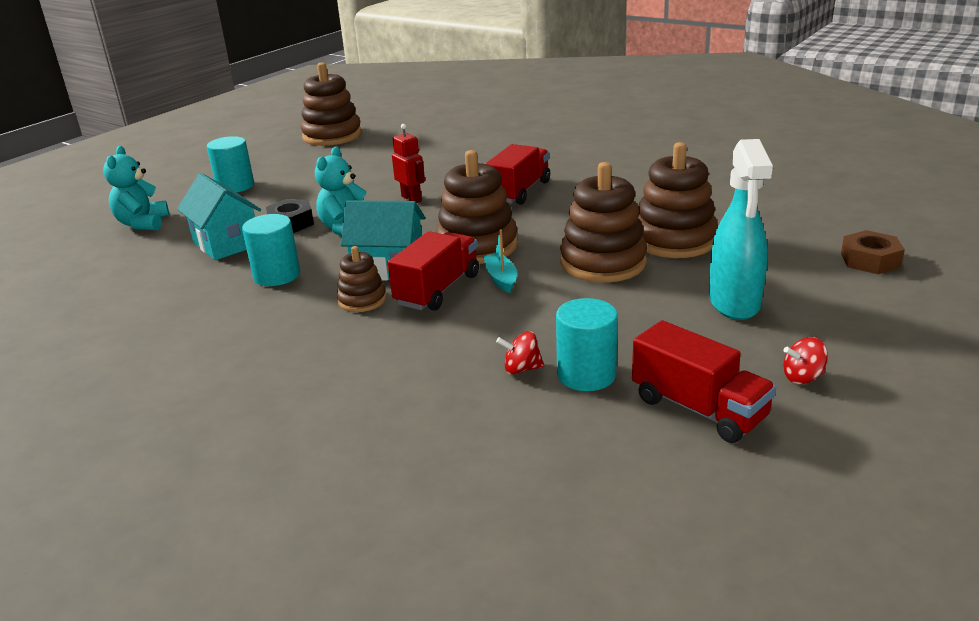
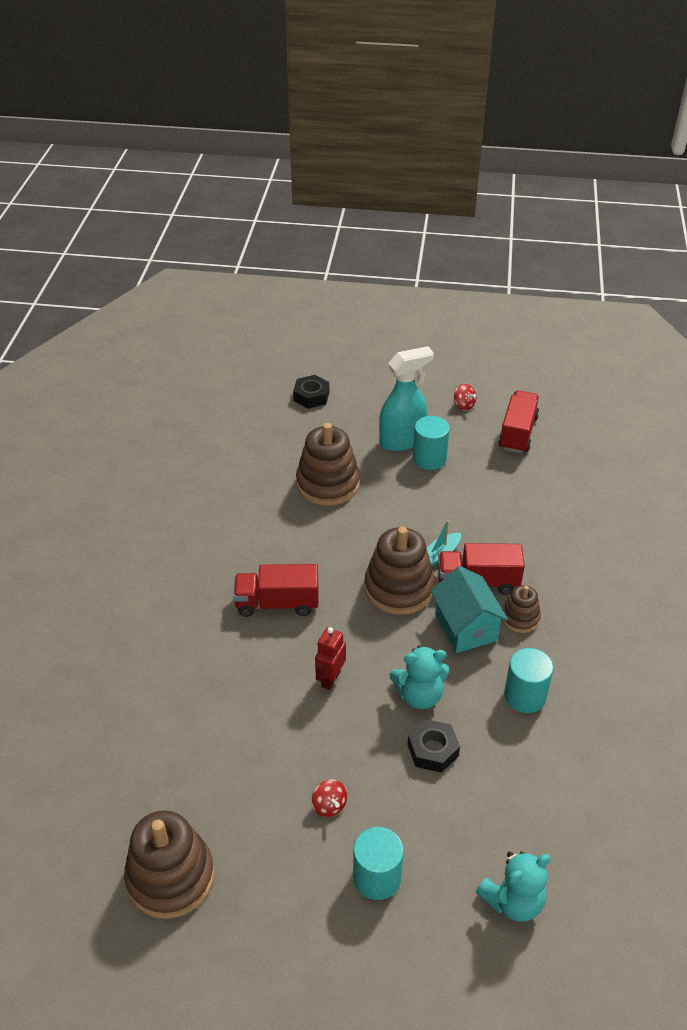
camera: 120 degrees left, 15 degrees up
(226, 243) = (501, 777): turquoise house -> none
(521, 369) = (535, 505): red spinning top -> red spinning top (329, 805)
(586, 375) = (520, 478): turquoise cylinder -> turquoise cylinder (429, 458)
(603, 263) = (384, 510): brown stacking toy -> none
(870, 260) = (311, 396): brown nut -> black nut

